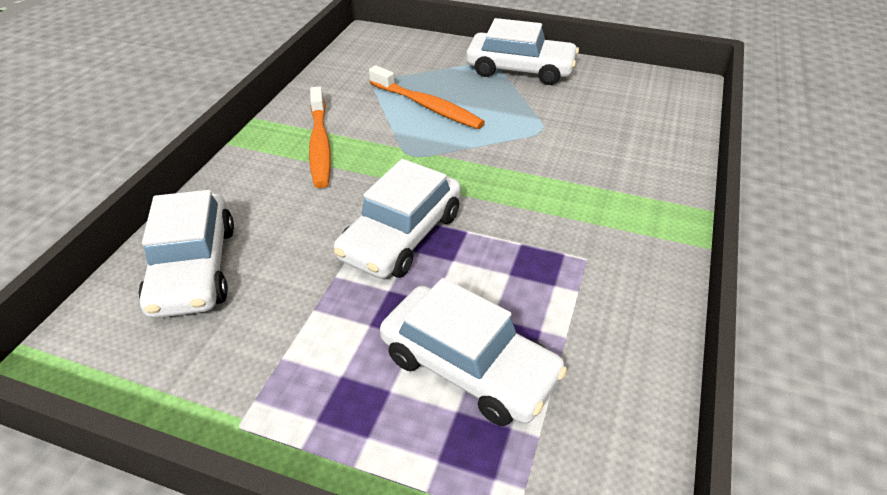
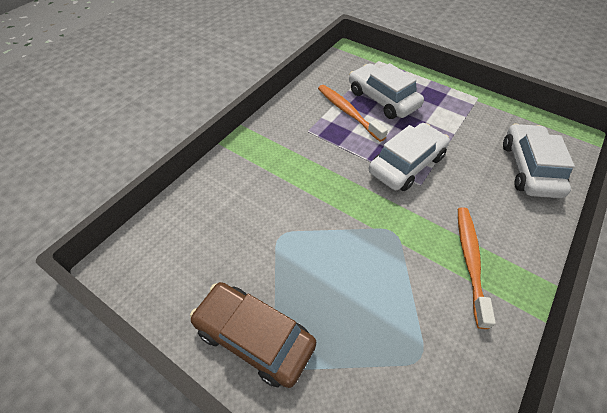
camera: 165 degrees left, 10 degrees up
(427, 106) = (370, 294): orange toothbrush -> orange toothbrush (348, 112)
(520, 69) = (254, 337): white car -> brown car

